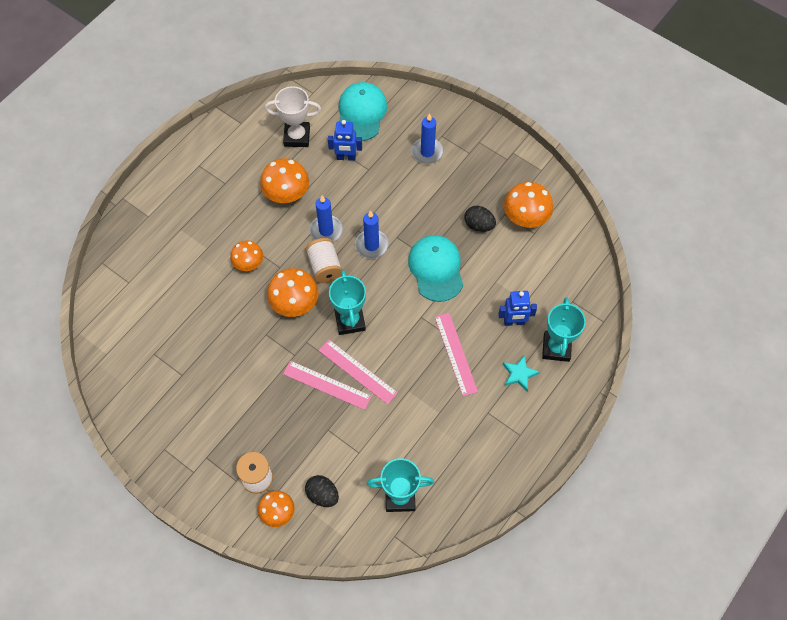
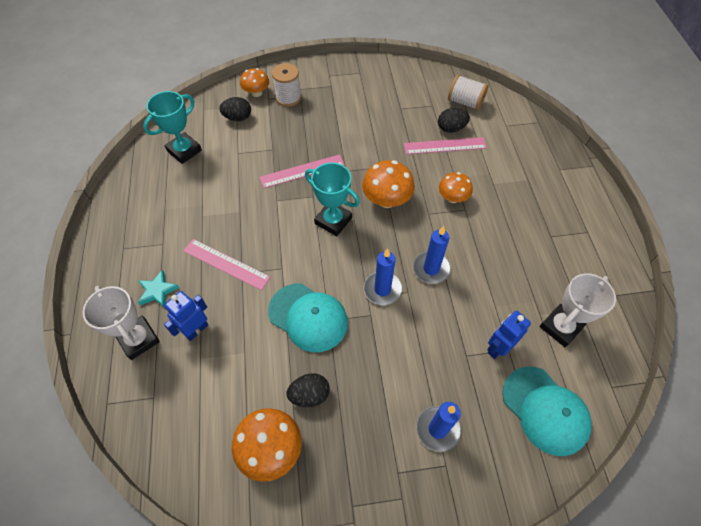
camera: 135 degrees right, 5 degrees down
(171, 318) = (451, 128): none -> black egg
(286, 193) = (498, 270): orange mushroom -> none
(325, 267) = (397, 241): white spool -> white spool (465, 102)
(357, 371) = (290, 195): pink ruler -> pink ruler (445, 146)
(556, 348) = (138, 339): turquoise trophy -> white trophy

